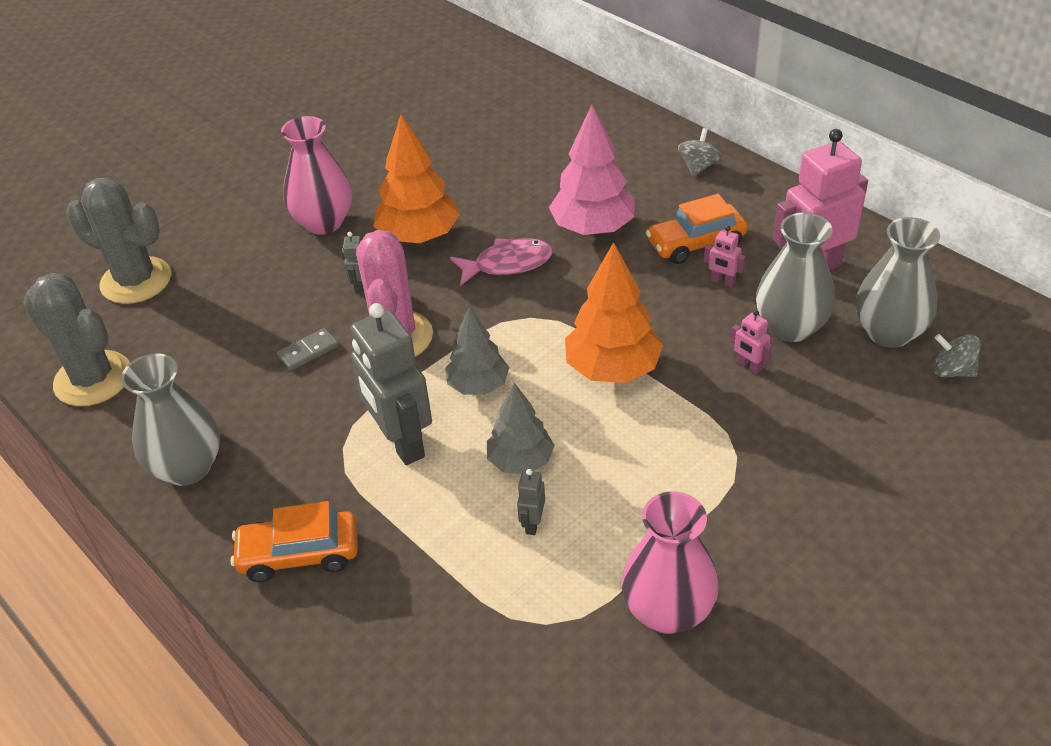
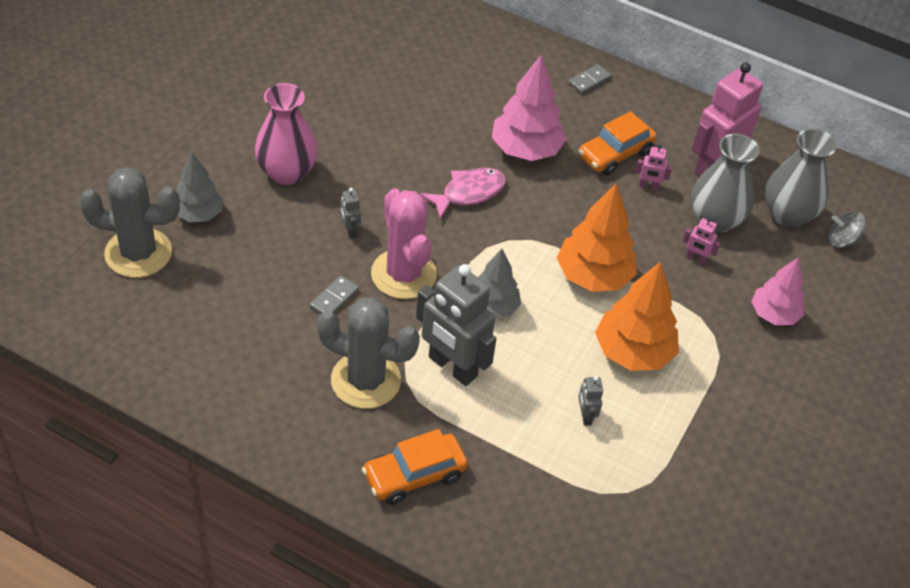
camera: 25 degrees left, 5 degrees up
(93, 379) = (150, 354): grey cactus -> grey cactus (366, 380)
(187, 468) = (282, 420): grey vase -> none
(419, 236) = (380, 176): orange tree -> orange tree (633, 352)
(520, 461) = (554, 367): grey tree -> grey tree (198, 214)
(667, 611) = (710, 465): pink vase -> none
(698, 167) = (589, 81): grey spinning top -> grey domino
(825, 444) = (774, 315): none -> pink tree

